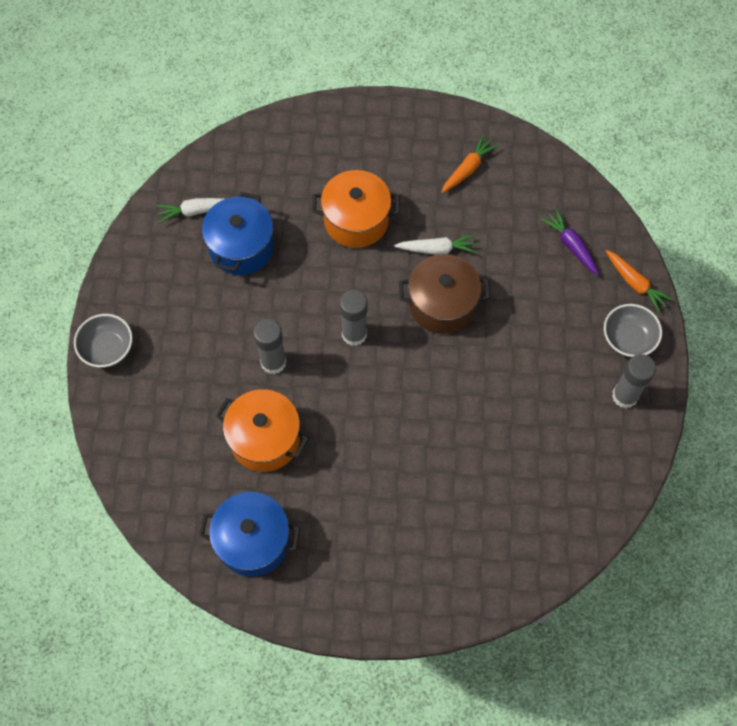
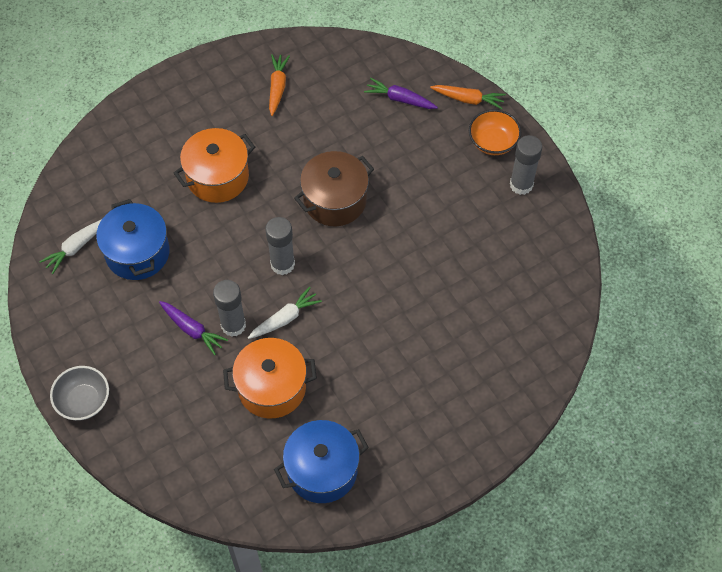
camera: 35 degrees left, 5 degrees down
(237, 344) = (192, 329): none -> purple carrot
(437, 249) = (299, 161): white carrot -> white carrot (285, 318)
(628, 339) = (493, 142): grey bowl -> orange bowl

